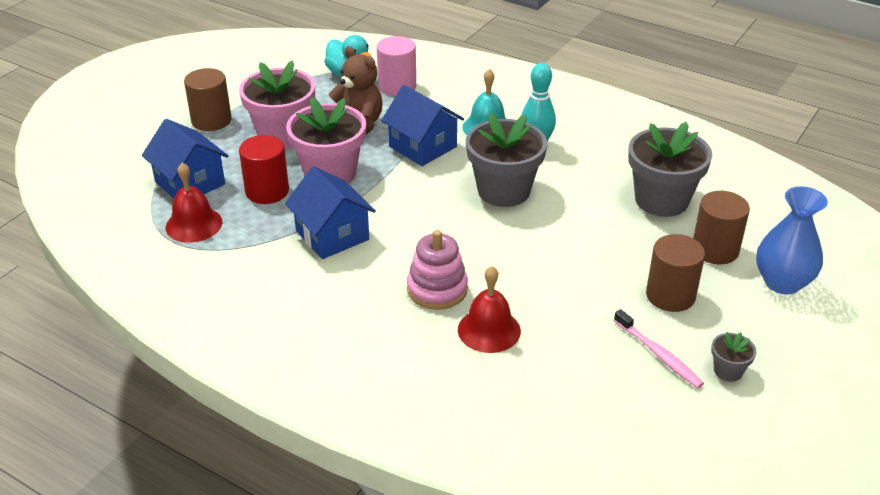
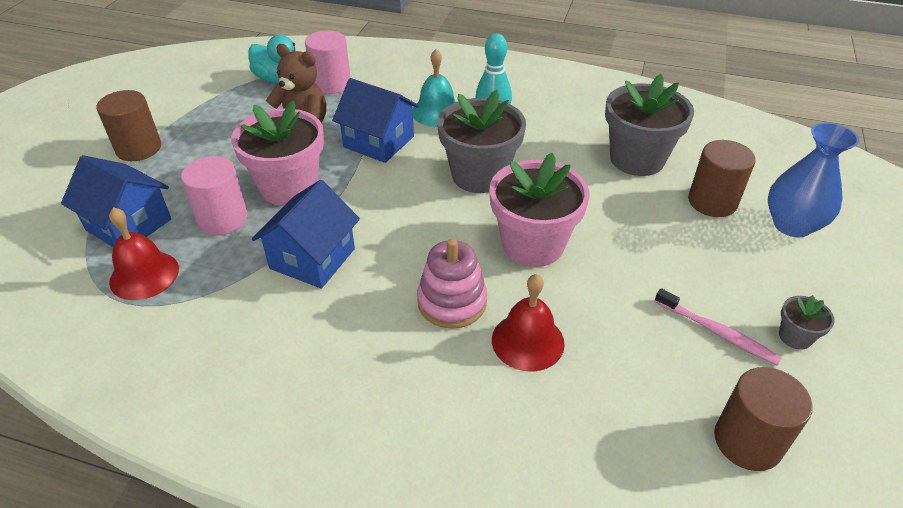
camera: 15 degrees left, 5 degrees up
(267, 191) = (222, 219): red cylinder -> pink cylinder
(282, 135) = (224, 152): pink flower pot -> pink flower pot (532, 244)
(332, 235) = (312, 258): blue house -> blue house turned 75 degrees clockwise
(670, 295) = (695, 260): brown cylinder -> brown cylinder (747, 441)

